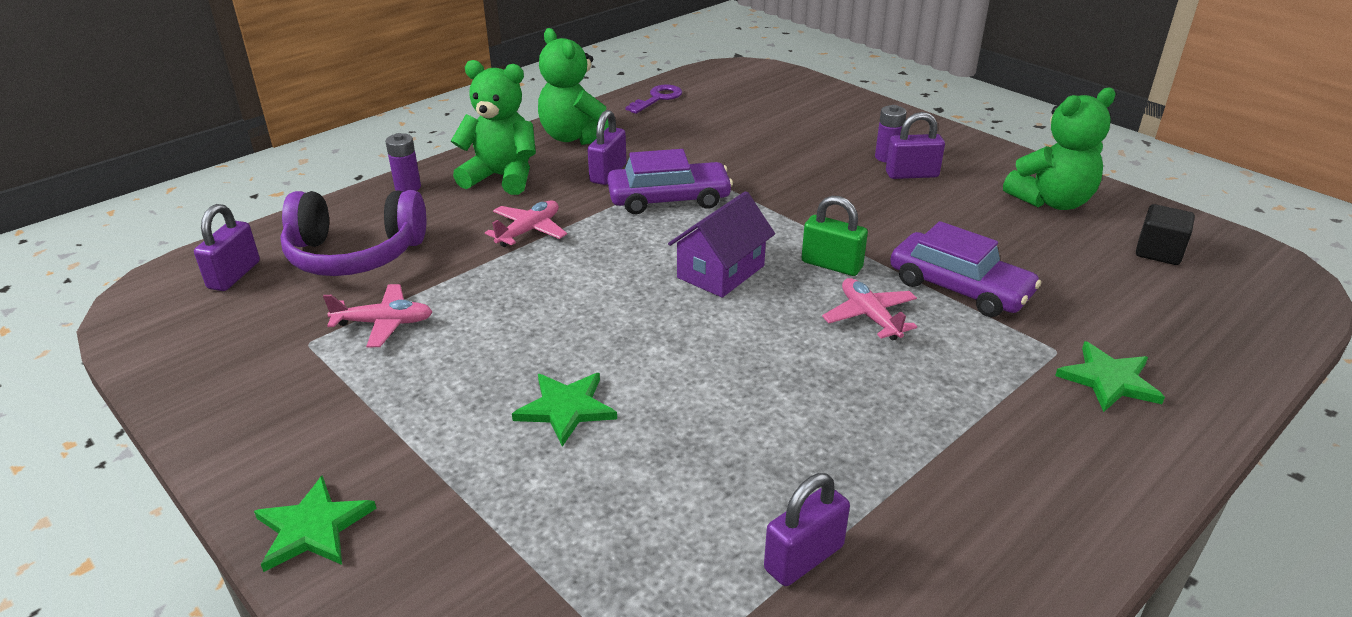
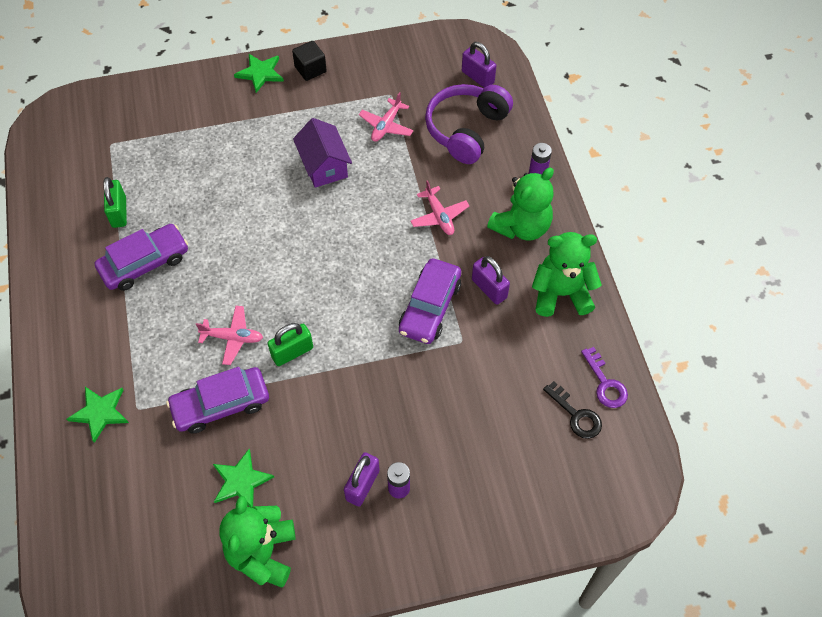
camera: 120 degrees right, 25 degrees up
(566, 408) = (266, 172): green star -> green star (241, 481)
(705, 103) = (576, 415): none -> black key
(721, 272) = (327, 290): purple house -> purple house (324, 166)
(804, 558) = (119, 212): purple padlock -> green padlock
(861, 462) = (144, 263): none -> purple car
(1158, 252) = (162, 563): black cube -> black cube (310, 69)

